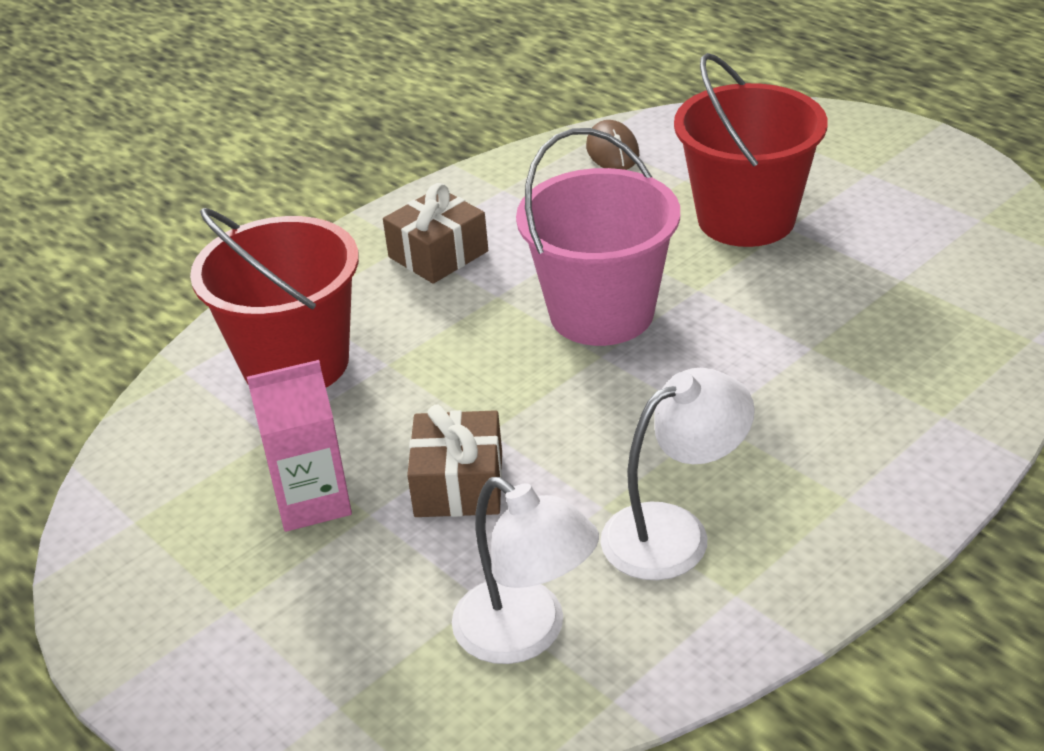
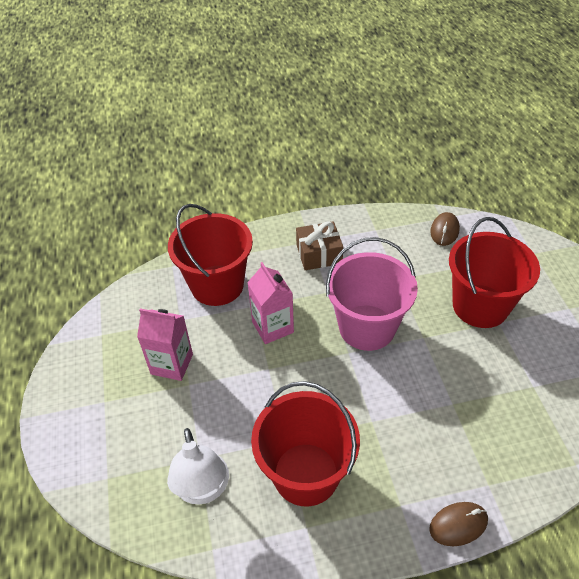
camera: 30 degrees right, 10 degrees up
(447, 376) = (272, 327): none -> pink carton
(459, 484) = (235, 390): brown gift -> none
(674, 532) = (306, 474): white lamp -> red bucket
(945, 479) = (458, 525): none -> brown mouse

